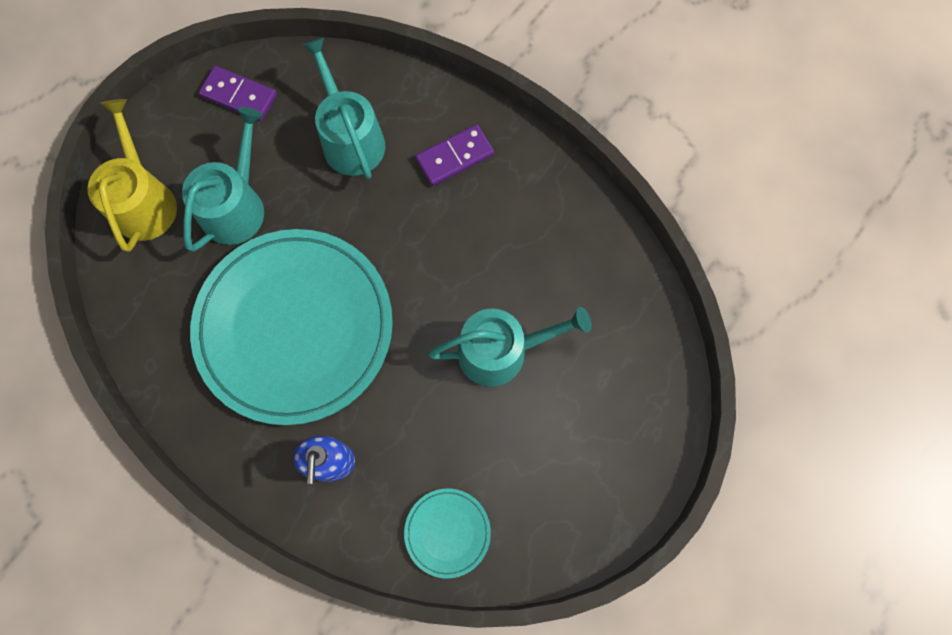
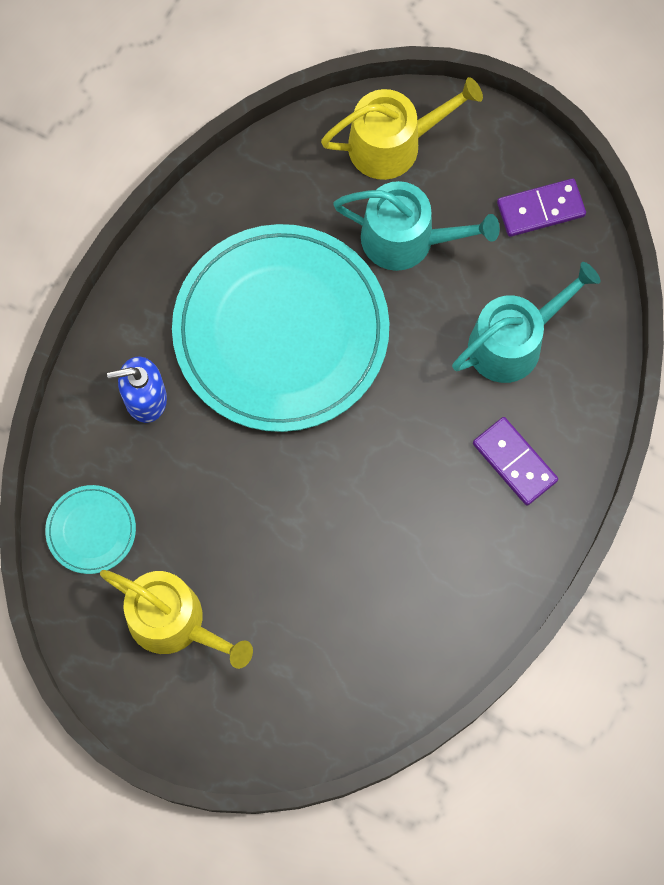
camera: 80 degrees right, 0 degrees up
(239, 96) = (540, 209): purple domino -> purple domino turned 60 degrees clockwise
(501, 351) = (292, 553): turquoise watering can -> none
(547, 466) = (174, 622): none -> yellow watering can

